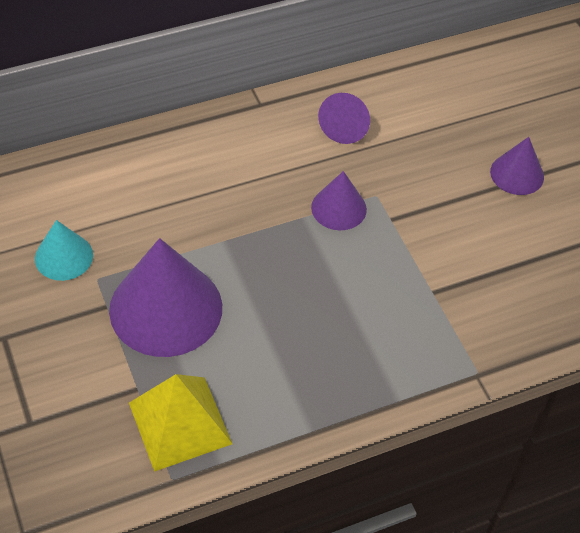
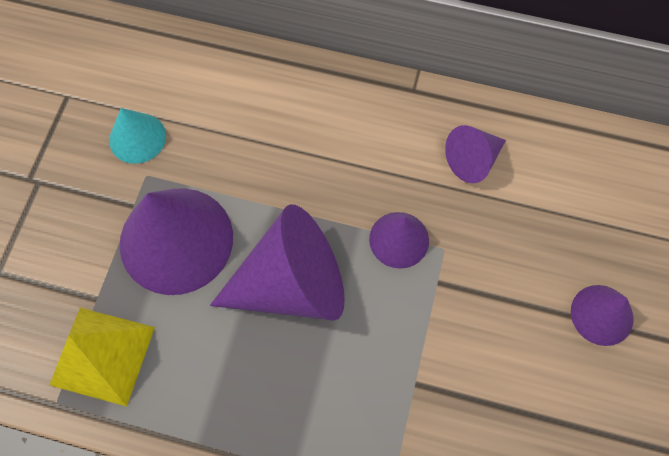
camera: 40 degrees right, 15 degrees up
(285, 283) = (292, 283): none -> purple cone

